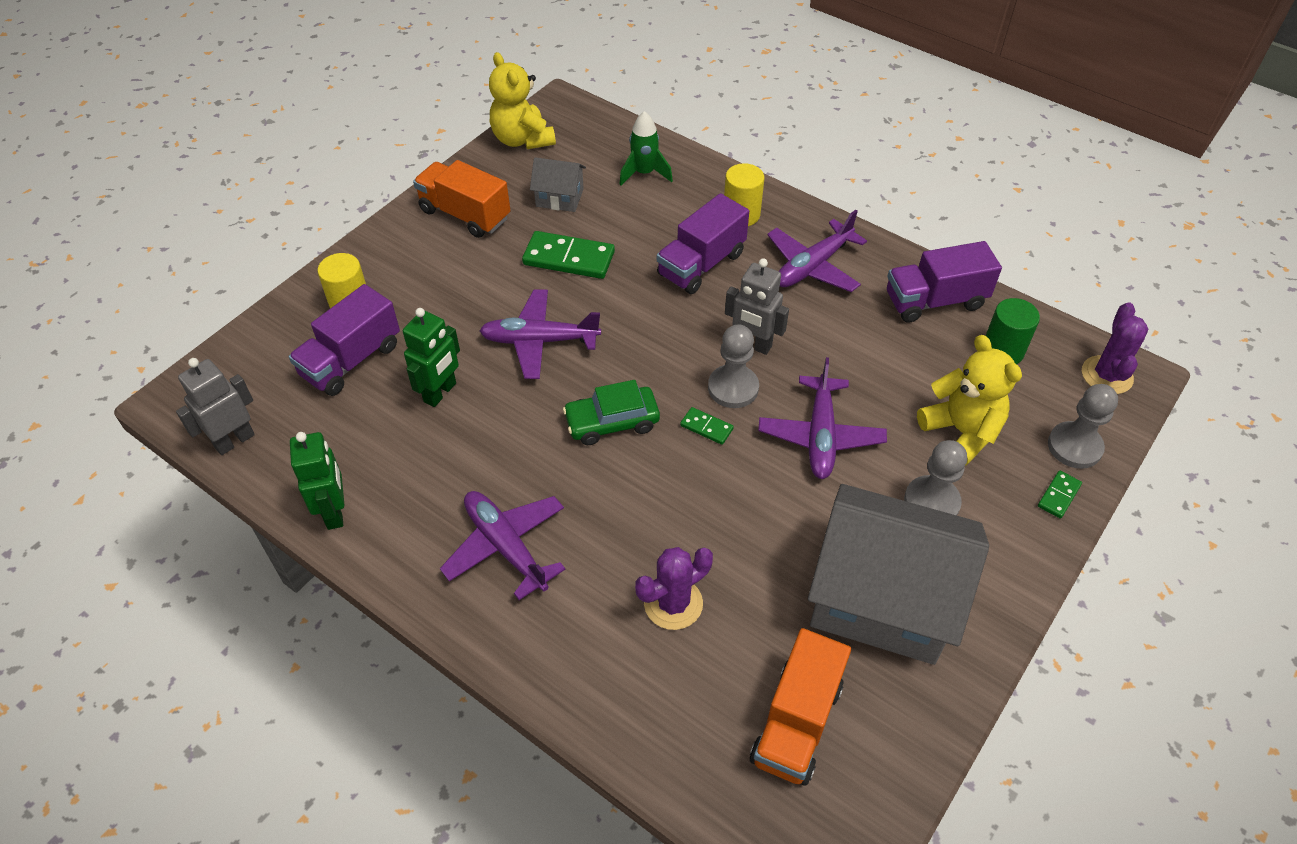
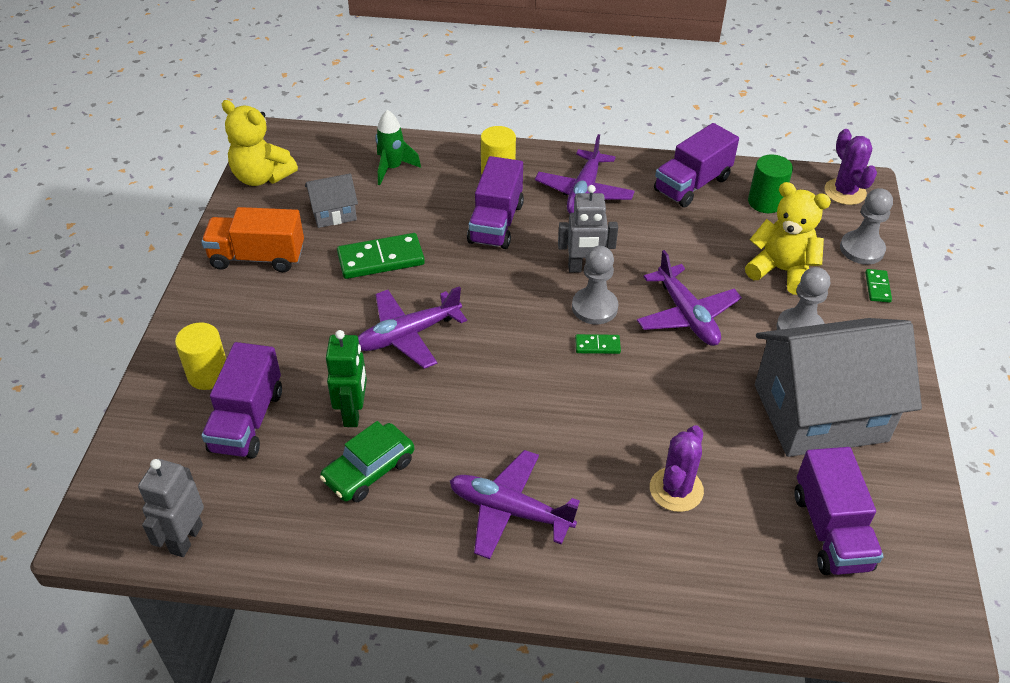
camera: 30 degrees left, 5 degrees down
(335, 512) = (335, 554): green robot -> none
(612, 422) = (520, 374): green car -> green car (369, 470)
(796, 723) = (831, 530): orange truck -> purple truck

